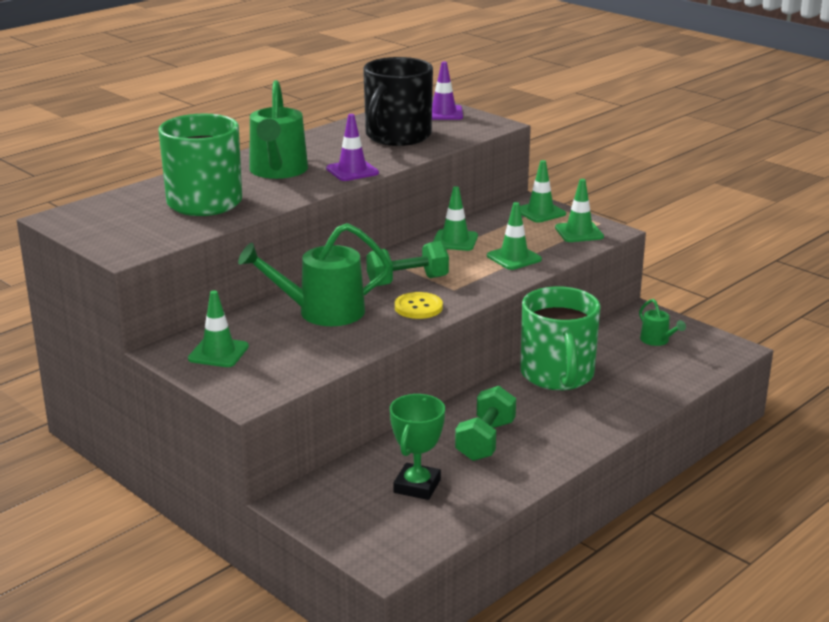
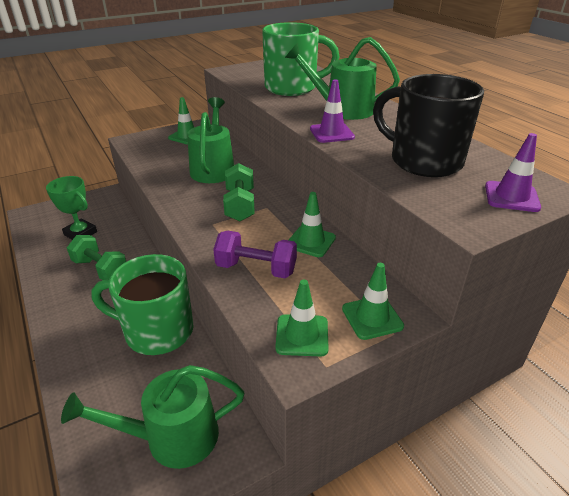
camera: 105 degrees right, 10 degrees up
(418, 307) = (193, 203): yellow button -> none
(514, 258) = (256, 269): green traffic cone -> purple dumbbell
(657, 340) = (172, 437): green watering can -> green watering can, size x2.06

